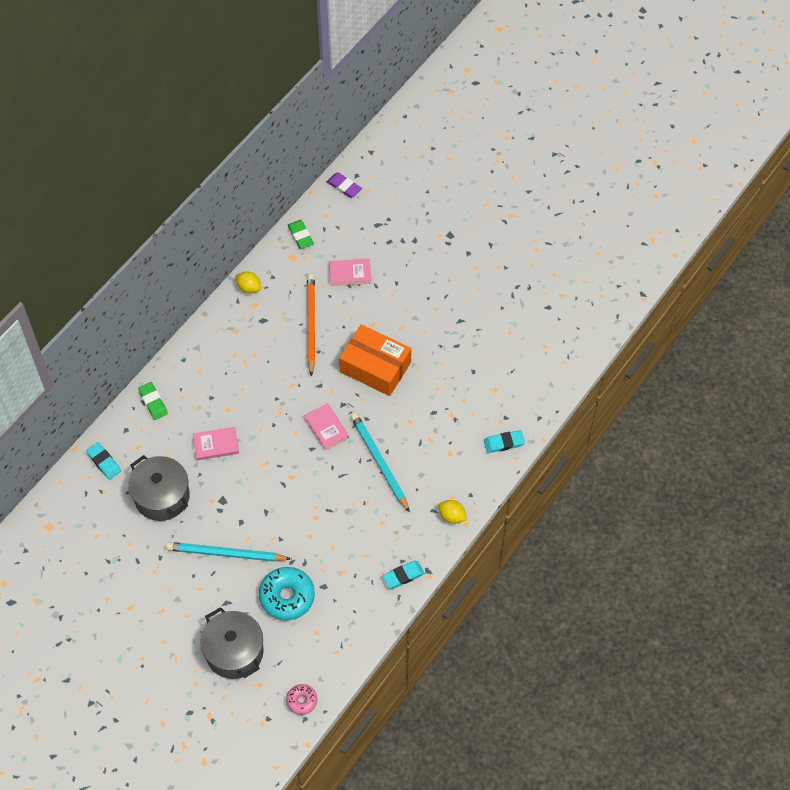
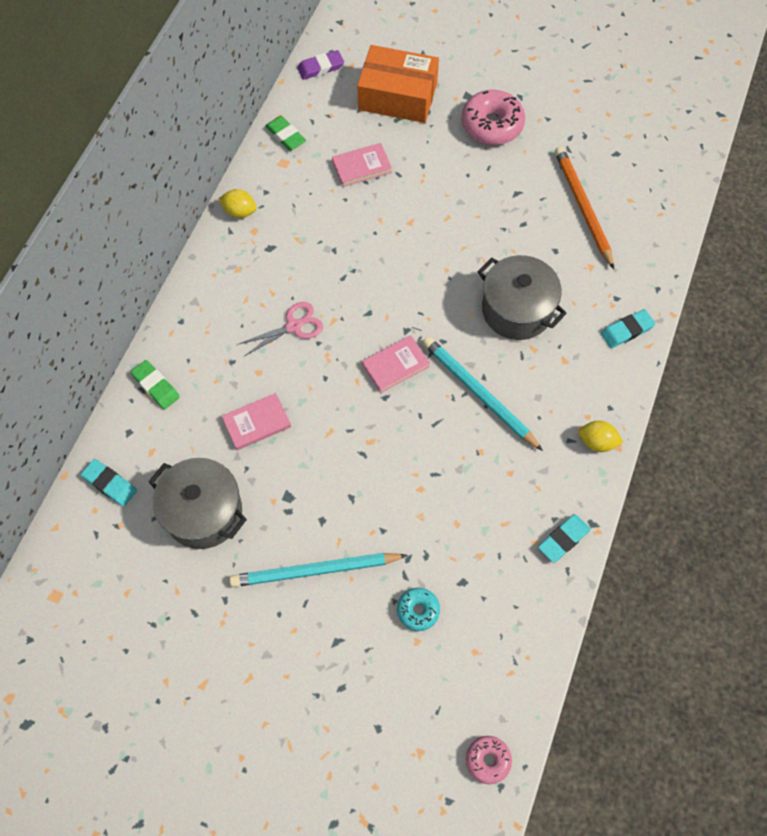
camera: 15 degrees left, 5 degrees up
(234, 652) = (370, 712): grey pot -> grey pot (517, 310)
(263, 382) = (294, 326): none -> pink scissors
(287, 597) = (418, 610): turquoise donut -> turquoise donut, size x0.54
(310, 324) = (332, 239): orange pencil -> orange pencil (582, 207)
(326, 428) = (395, 365): pink book -> pink book turned 75 degrees counterclockwise
(344, 187) = (320, 67): purple eraser -> purple eraser turned 45 degrees counterclockwise
(375, 367) = (432, 273): orange box -> orange box (397, 96)
(460, 263) = (492, 125): none -> pink donut

